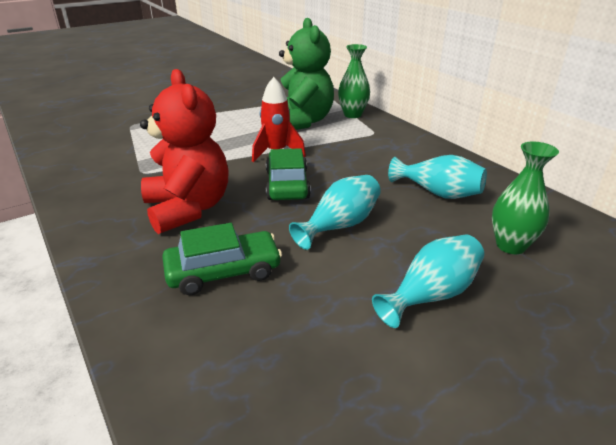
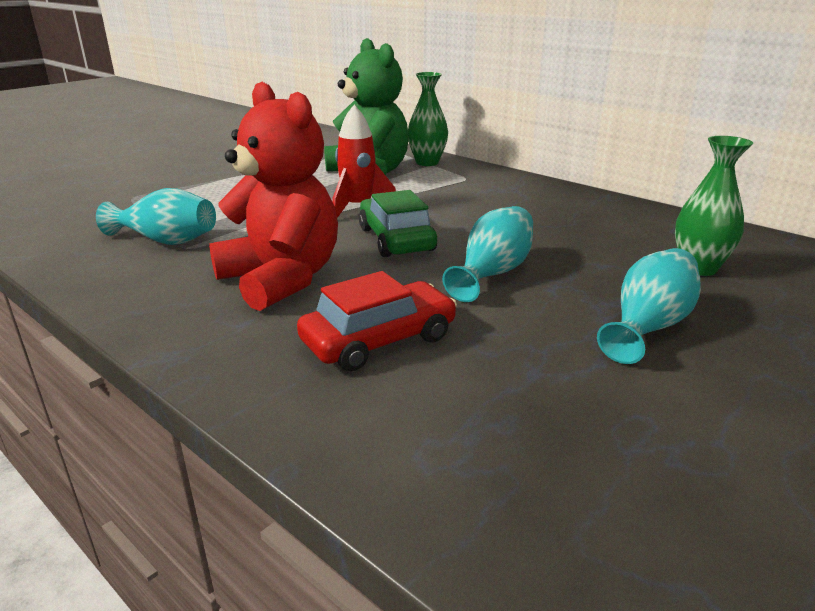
camera: 15 degrees left, 5 degrees down
(223, 271) = (379, 340): green car -> red car
(438, 193) = (583, 228): turquoise vase -> turquoise vase (166, 241)

